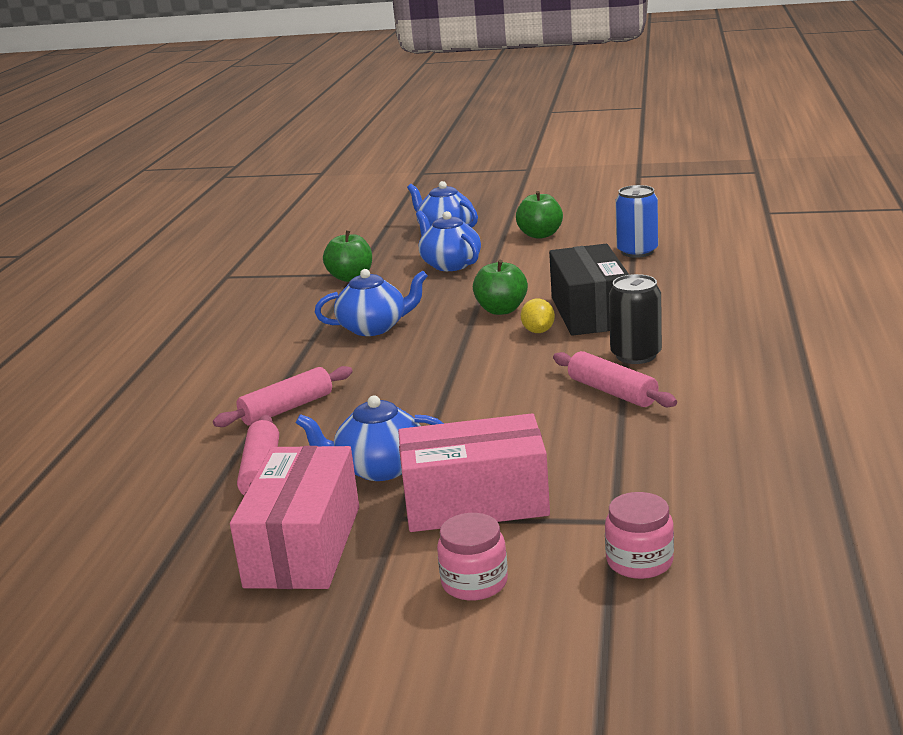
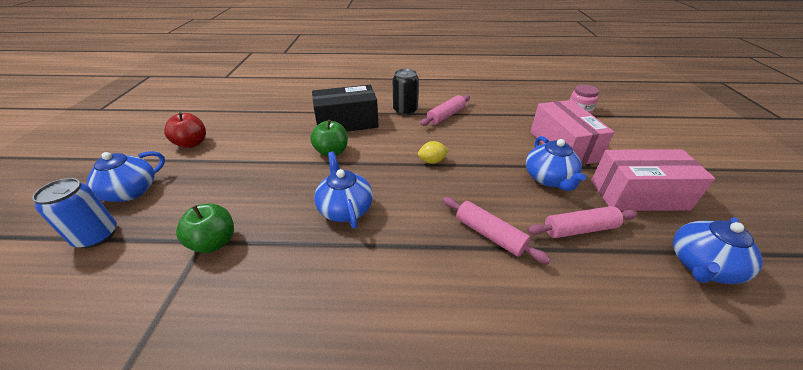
camera: 100 degrees left, 15 degrees up
(450, 264) = (224, 182): blue teapot -> blue teapot (701, 266)
(474, 582) = (621, 142): pink jar -> none
(538, 331) = (369, 137): yellow lemon -> yellow lemon (432, 161)
(540, 235) = (192, 143): green apple -> red apple
(637, 252) = (258, 110): blue can -> blue can (96, 236)

